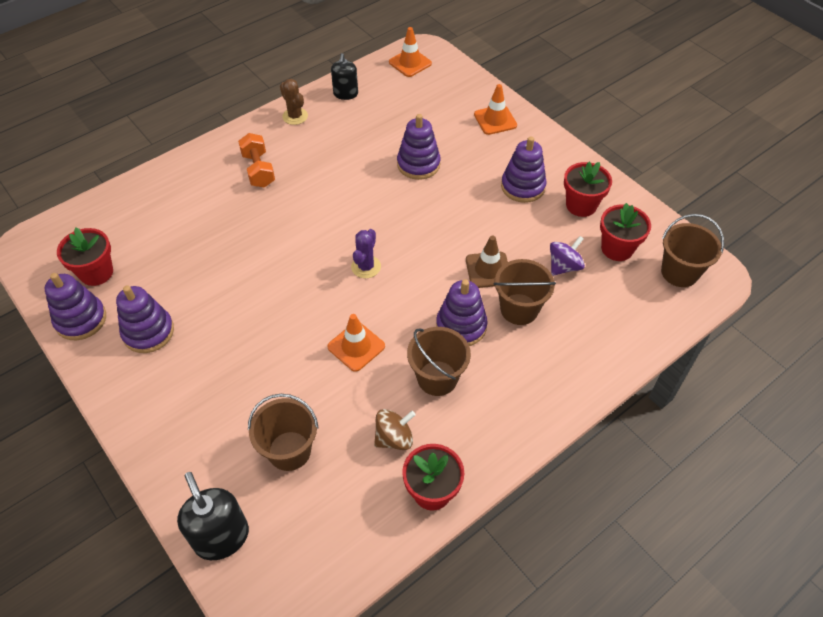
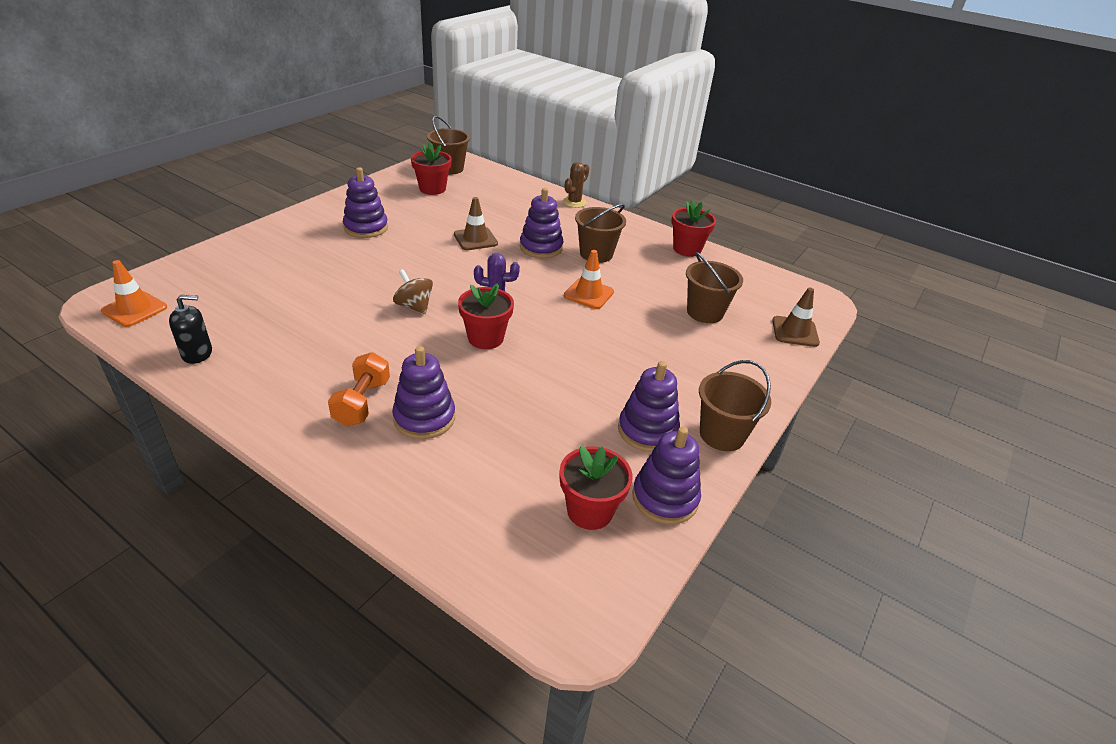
camera: 110 degrees left, 15 degrees down
(221, 537) = (795, 332): black soap dispenser -> brown traffic cone
(258, 170) = (362, 402): orange dumbbell -> orange dumbbell turned 45 degrees counterclockwise
(295, 116) = (245, 391): brown cactus -> brown cactus (574, 202)
(394, 438) = (659, 267): brown spinning top -> brown spinning top (414, 306)
(418, 164) = (339, 285): purple stacking toy -> purple stacking toy (424, 418)
(495, 120) = (262, 246): orange traffic cone -> none
(519, 309) = (512, 224): brown bucket -> brown bucket (722, 434)
(564, 266) = (459, 208): purple spinning top -> none
(581, 205) = (385, 202): red flower pot -> red flower pot (485, 338)

